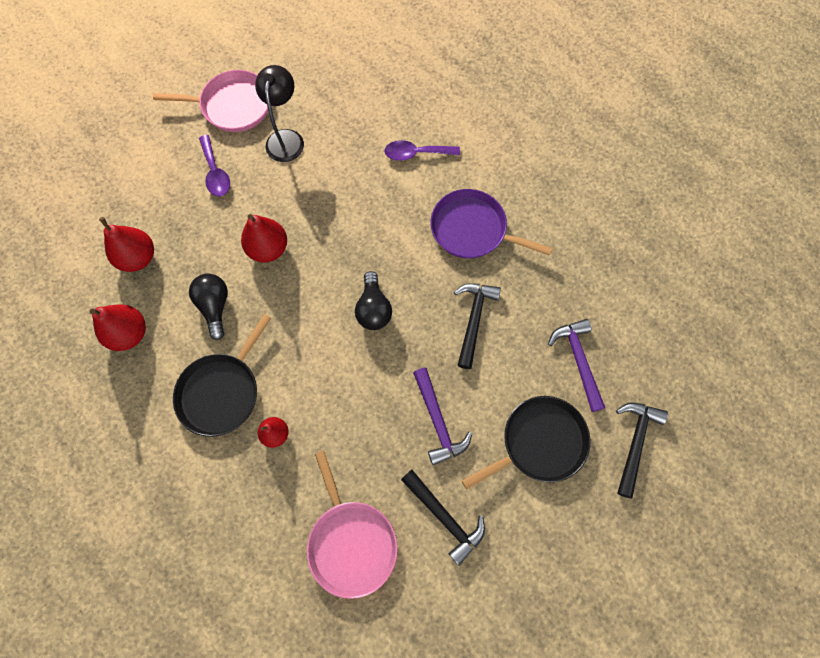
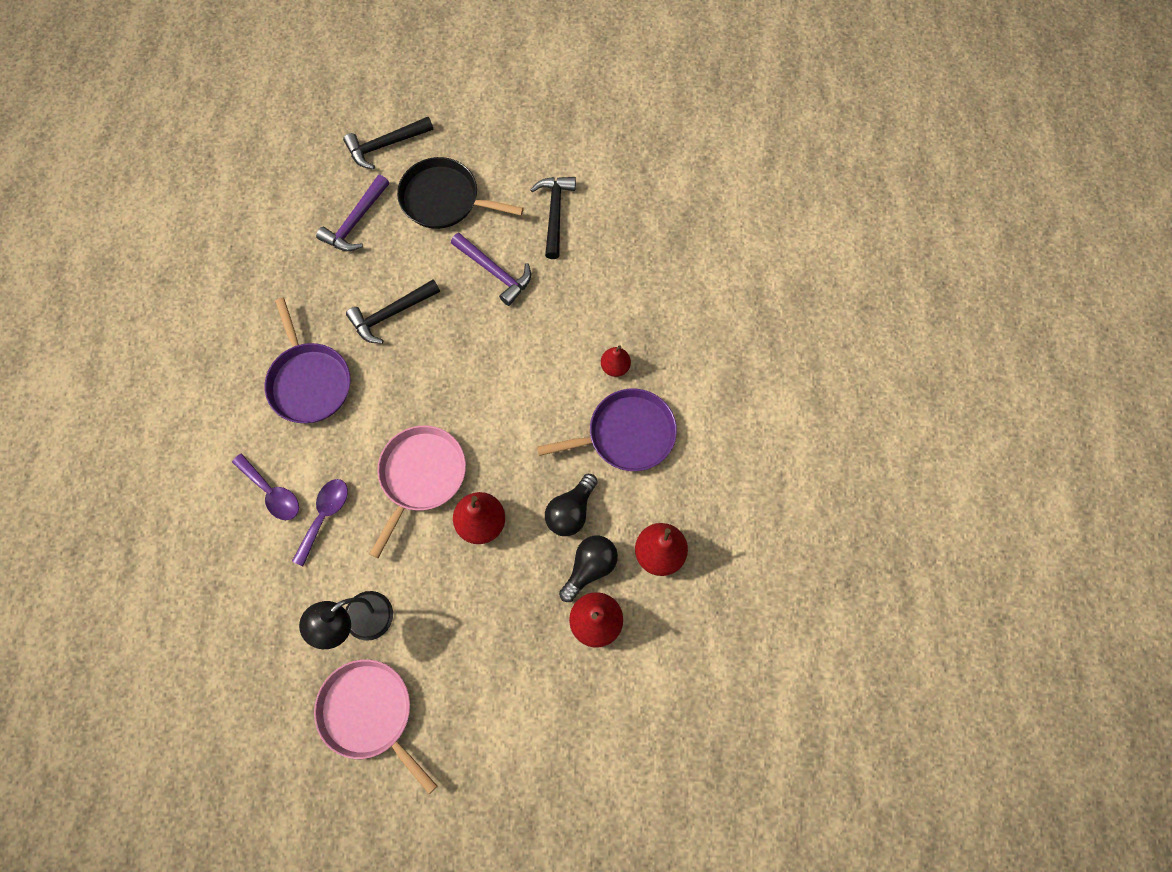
camera: 135 degrees left, 0 degrees up
(215, 173) = (455, 648): purple spoon -> purple spoon (324, 516)
(222, 391) = (626, 434): black pan -> purple pan
(351, 542) = (630, 253): pink pan -> pink pan (421, 476)
(373, 309) = (452, 391): black light bulb -> black light bulb (590, 568)
(438, 421) = (494, 272): purple hammer -> purple hammer turned 105 degrees clockwise

